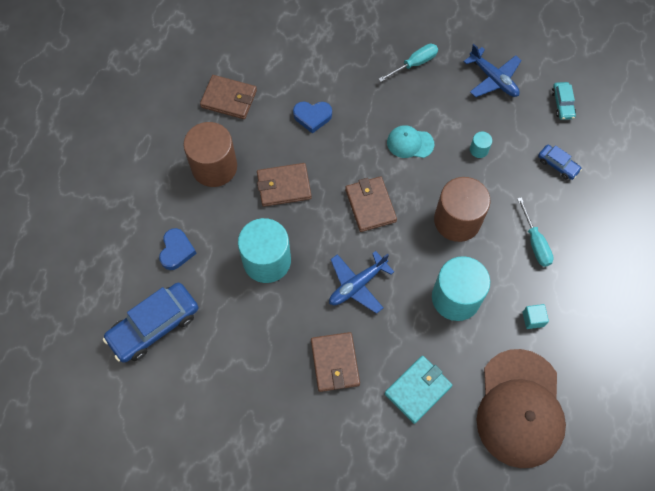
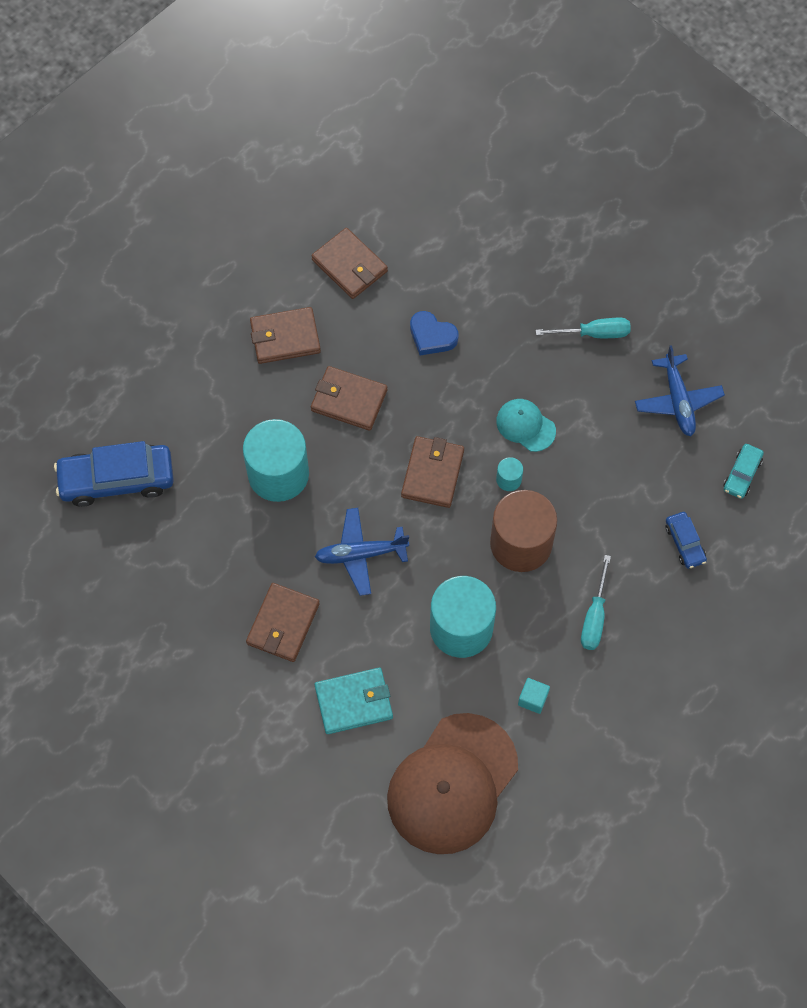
camera: 30 degrees right, 0 degrees up
(176, 251) = (188, 411): blue heart -> none
(214, 167) = (285, 337): brown cylinder -> brown wallet
(479, 150) = (602, 476): turquoise cylinder -> turquoise cylinder (508, 479)

